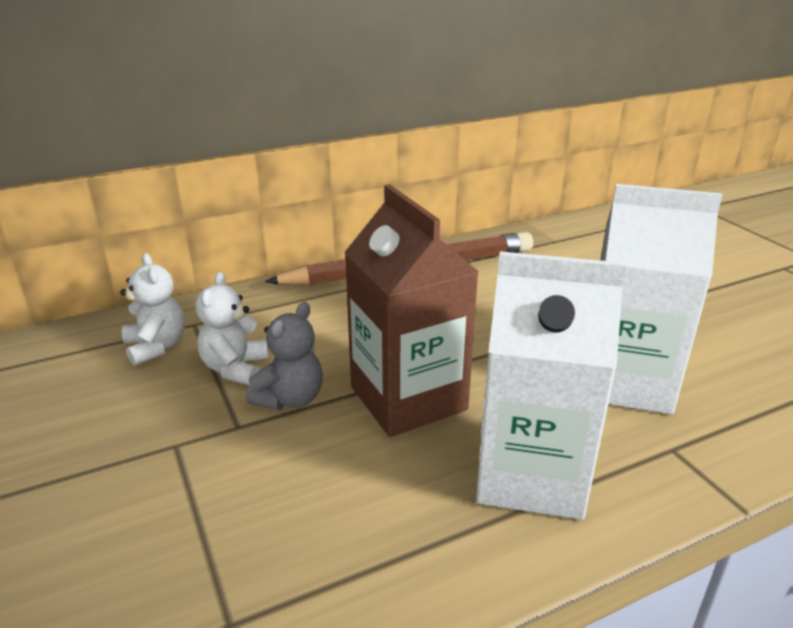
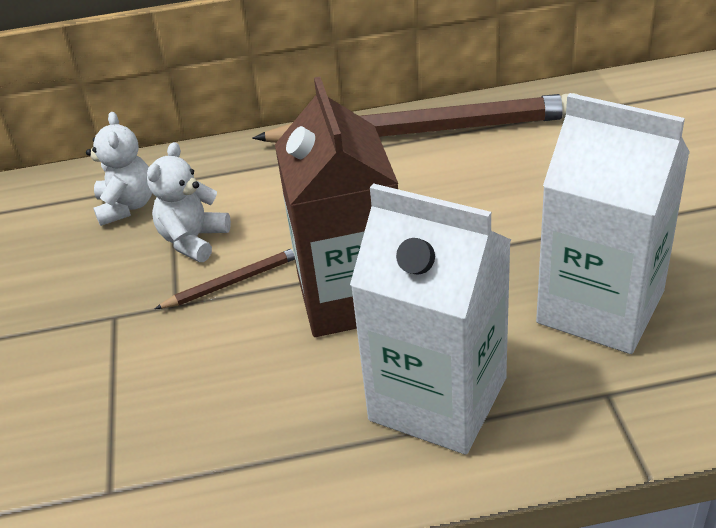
camera: 20 degrees right, 10 degrees up
(290, 399) = (234, 281): grey teddy bear -> brown pencil

